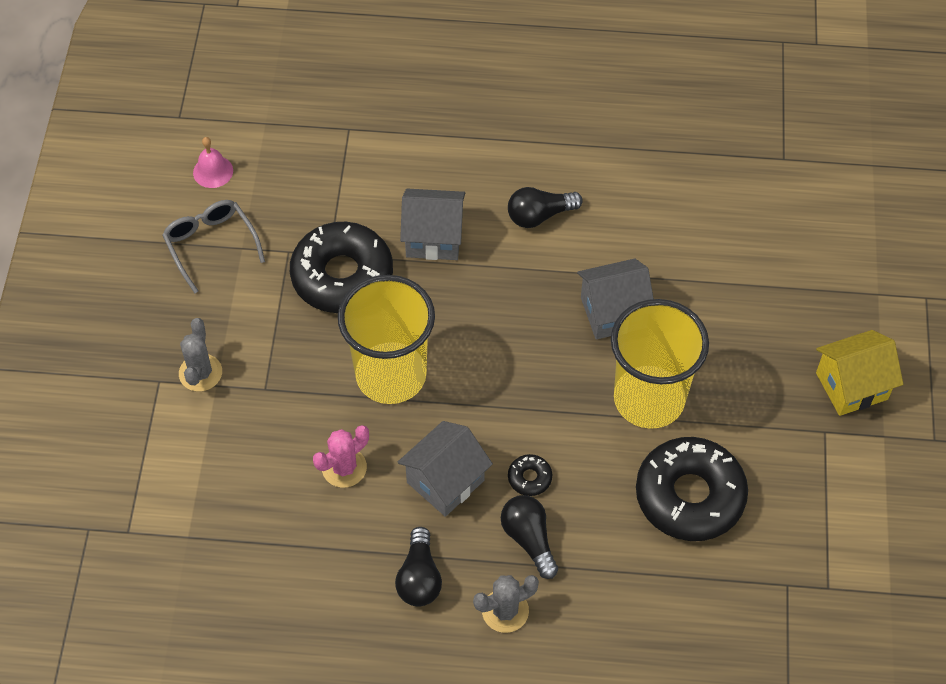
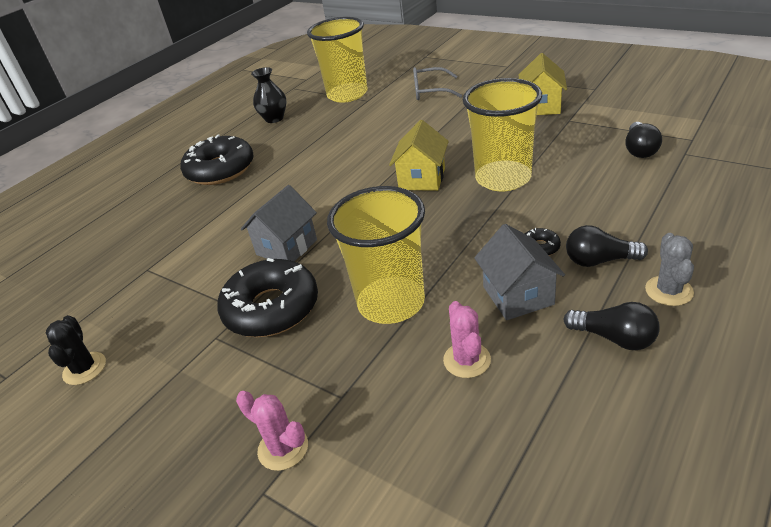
camera: 55 degrees left, 20 degrees down
(200, 373) = (283, 448): grey cactus -> pink cactus
(211, 245) = (154, 393): grey glasses -> grey glasses (430, 91)
(213, 171) = (84, 368): pink bell -> black cactus
(539, 215) = (317, 193): black light bulb -> black light bulb (640, 150)
(613, 312) = (422, 179): grey house -> yellow house
(687, 68) = (274, 118): none -> black vase
(689, 496) = (594, 177): black donut -> black donut (220, 170)
(791, 124) = (347, 94): none -> yellow cup

